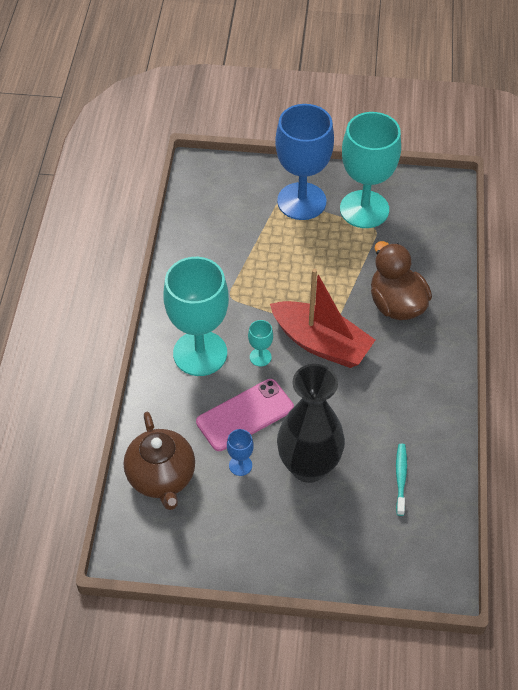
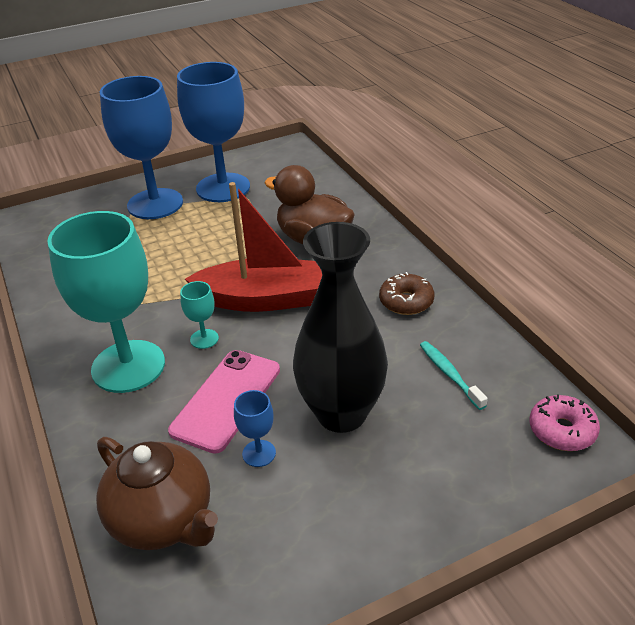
camera: 30 degrees left, 15 degrees down
(364, 209) = (223, 188): turquoise goblet -> blue goblet
(420, 401) = (406, 301): none -> brown donut
(437, 560) = (562, 430): none -> pink donut

